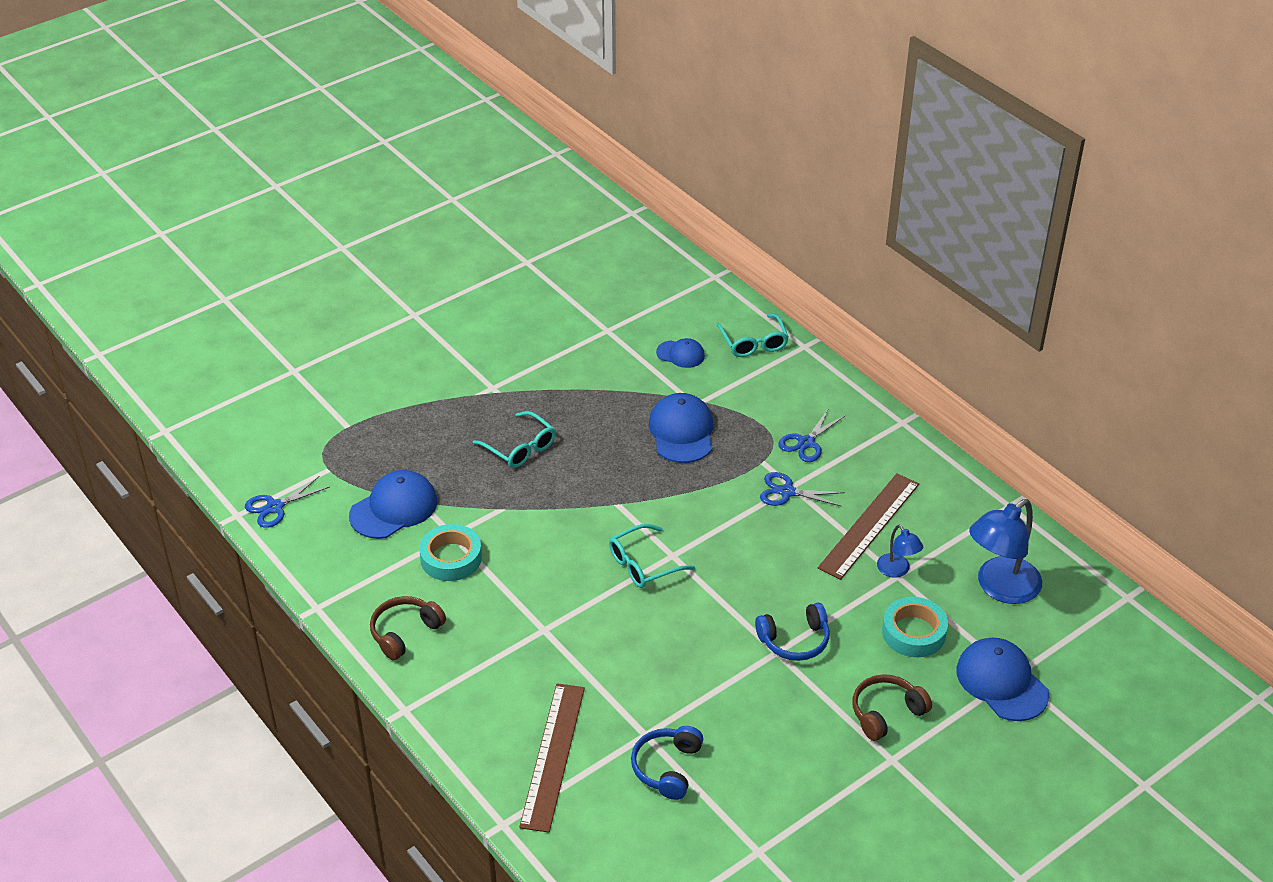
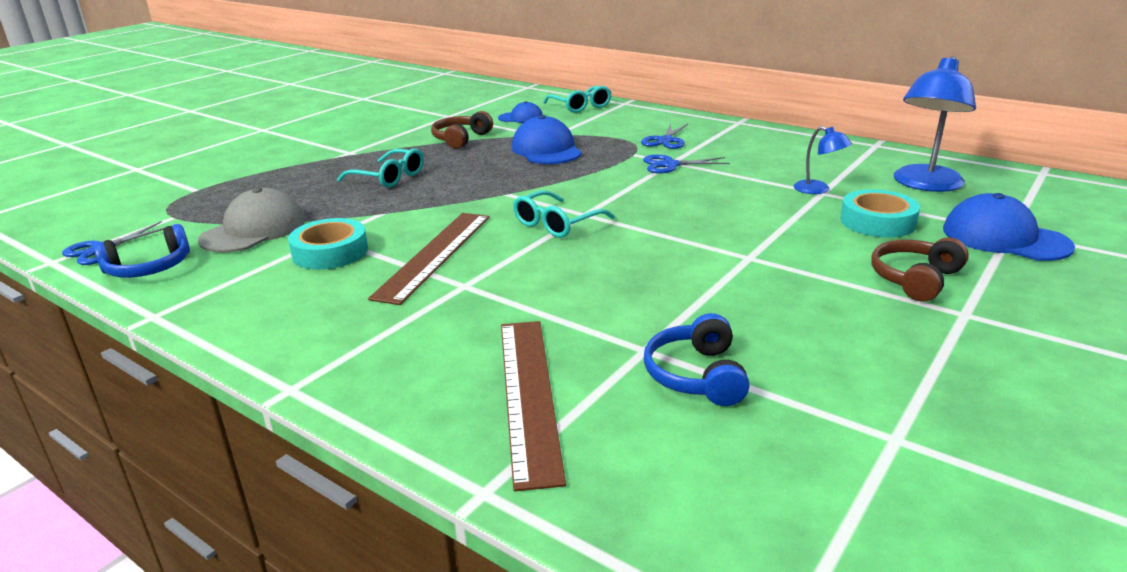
camera: 15 degrees left, 15 degrees down
(394, 508) = (254, 230): blue cap -> grey cap
(405, 632) = (280, 317): brown headphones -> brown headphones (461, 139)
(794, 640) = (761, 246): blue headphones -> blue headphones (149, 268)
(869, 525) = (764, 171): brown ruler -> brown ruler (435, 255)

